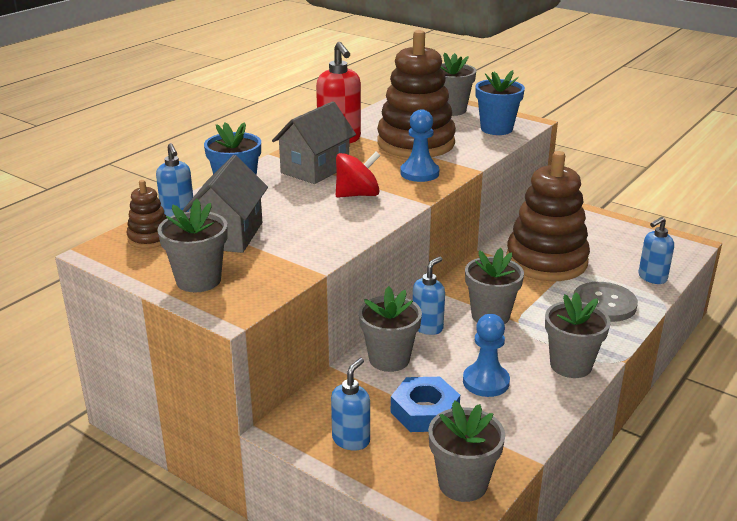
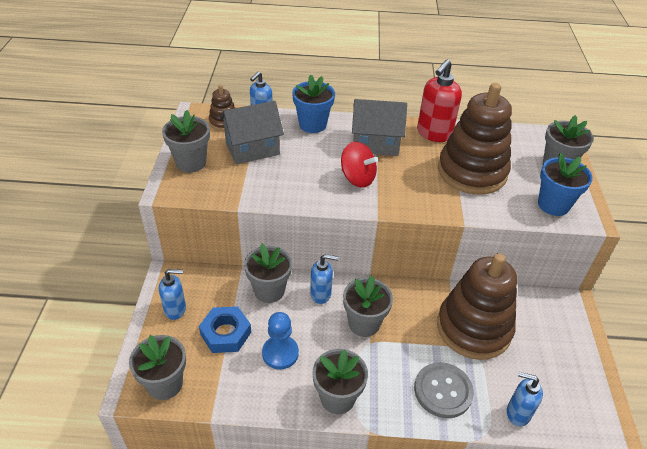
camera: 55 degrees right, 15 degrees up
(419, 173) = (422, 194): blue pawn -> none

